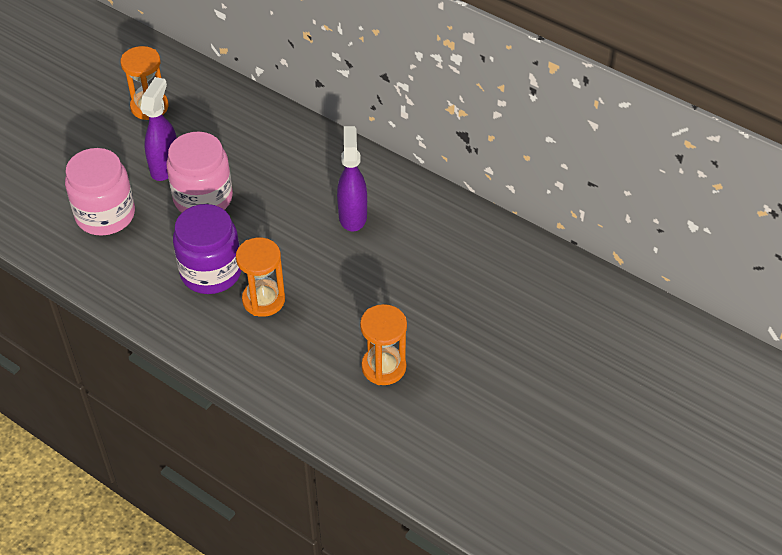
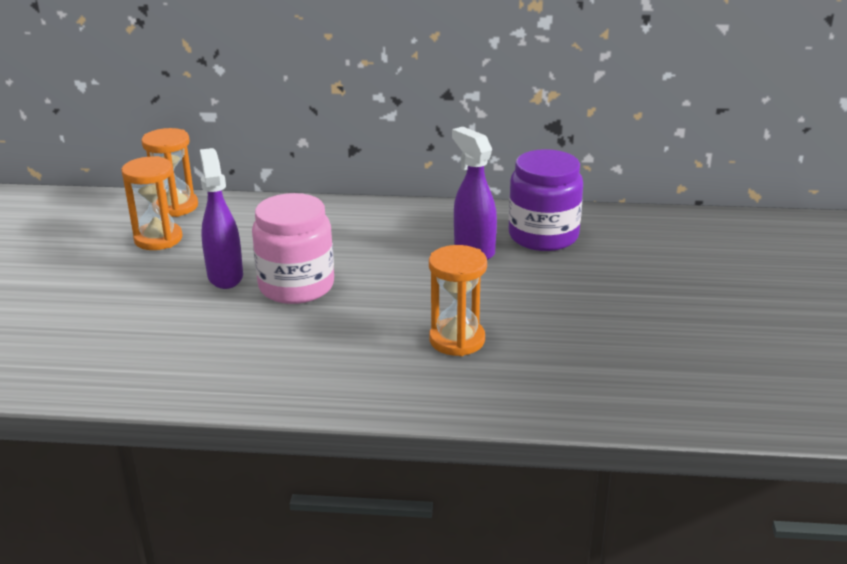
camera: 30 degrees left, 20 degrees down
(105, 215) = (190, 335): pink jar -> none
(211, 272) = (371, 338): purple jar -> purple jar (543, 236)
(383, 367) = (648, 345): orange hourglass -> orange hourglass (175, 206)

